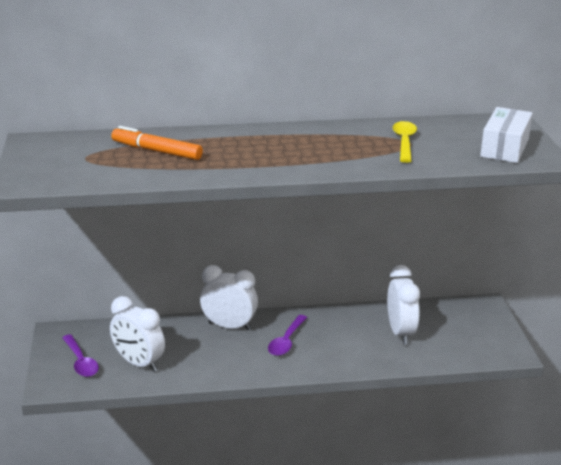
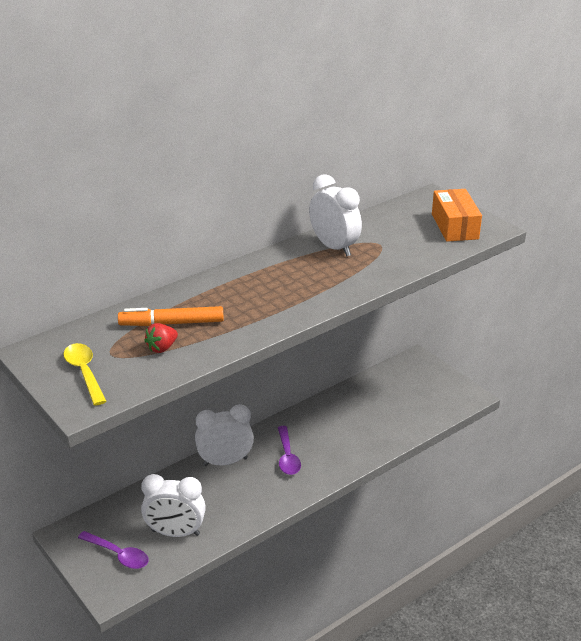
camera: 30 degrees left, 5 degrees up
(128, 164) = (162, 348): none -> red strawberry
(400, 332) = (373, 411): white clock -> white clock (334, 247)
(404, 142) = (373, 245): yellow spoon -> yellow spoon (84, 373)
(504, 148) = (454, 226): white box -> orange box

